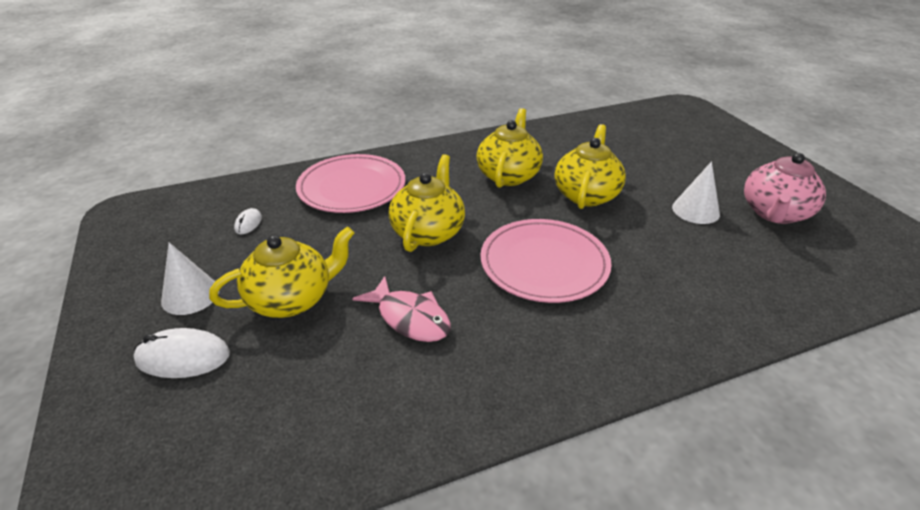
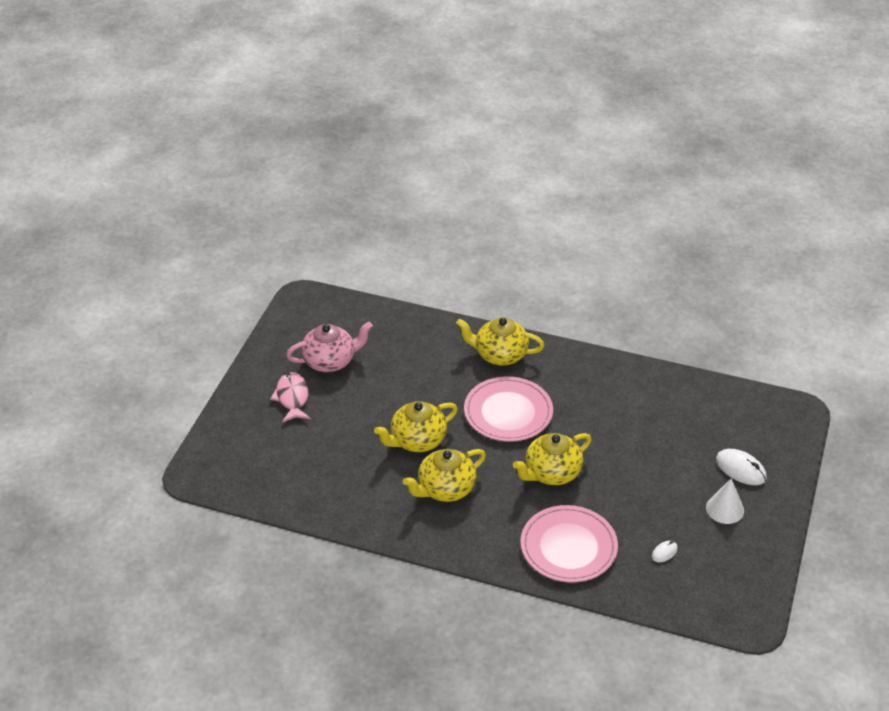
camera: 140 degrees left, 5 degrees up
(292, 299) = (667, 472): yellow teapot -> yellow teapot (499, 355)
(410, 318) = (612, 425): pink fish -> pink fish (292, 398)
(695, 210) = (371, 390): white cone -> none

